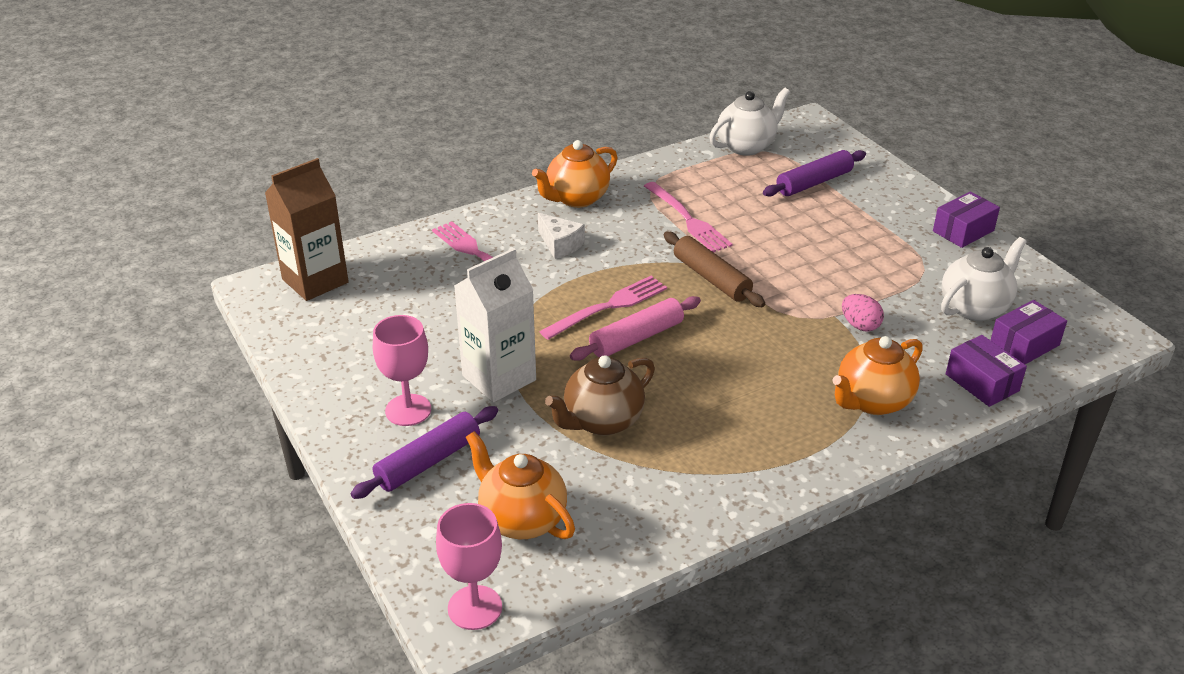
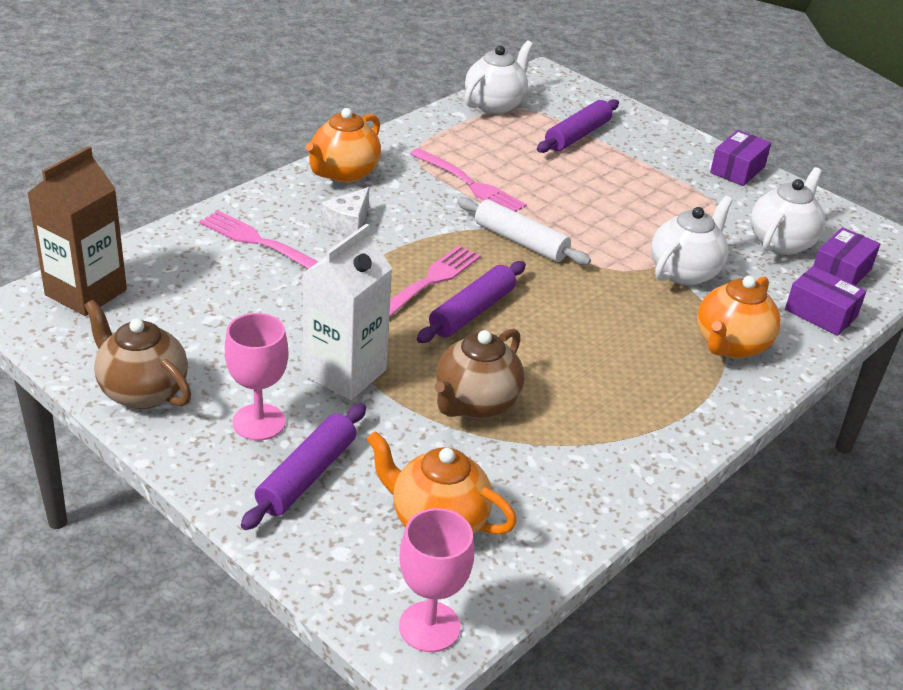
camera: 20 degrees left, 0 degrees up
(325, 370) = (142, 391): none -> brown teapot
(560, 245) = (348, 223): white cheese -> white cheese turned 90 degrees clockwise
(636, 338) = (472, 312): pink rolling pin -> purple rolling pin
(711, 278) = (520, 241): brown rolling pin -> white rolling pin
(860, 325) = (685, 272): pink egg -> white teapot

